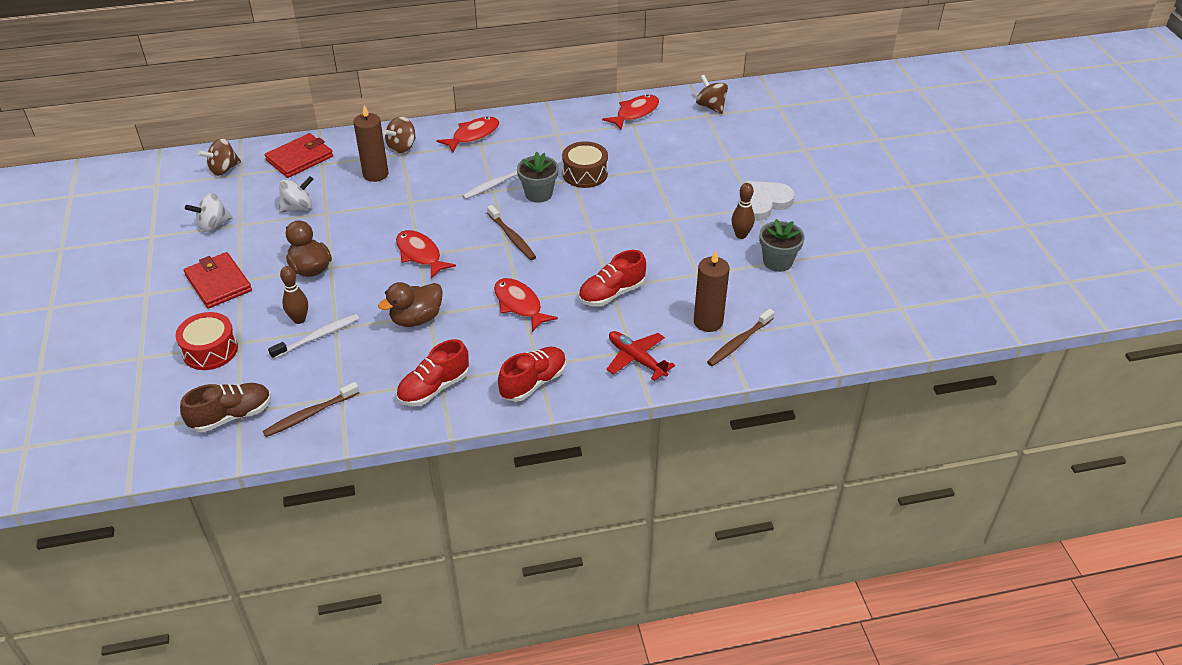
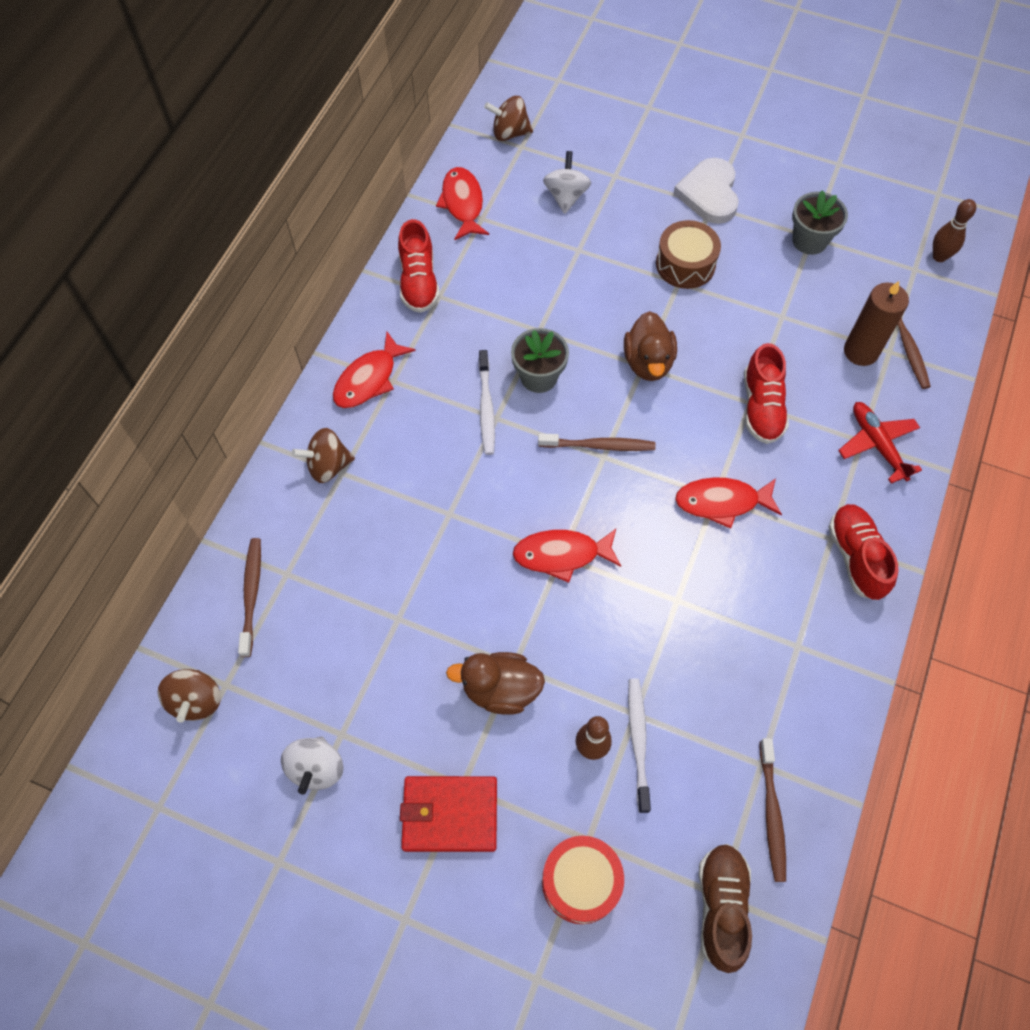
camera: 55 degrees left, 20 degrees up
(298, 207) = (360, 646): white spinning top -> white spinning top (566, 196)
(300, 158) = (251, 594): red wallet -> brown toothbrush
(375, 174) = (361, 523): brown candle -> none
(402, 147) = (328, 466): brown spinning top -> brown spinning top turned 90 degrees clockwise
(416, 319) = (676, 618): brown duck -> brown duck (648, 362)
(434, 388) = (806, 659): red shoe -> red shoe (419, 282)
(473, 135) = (369, 379): red fish -> red fish turned 135 degrees counterclockwise
(585, 174) = (537, 313): brown drum -> brown drum (685, 264)
(636, 359) = (877, 444): red plane -> red plane turned 75 degrees clockwise
(741, 235) = (747, 243): brown bowling pin -> brown bowling pin (939, 256)

